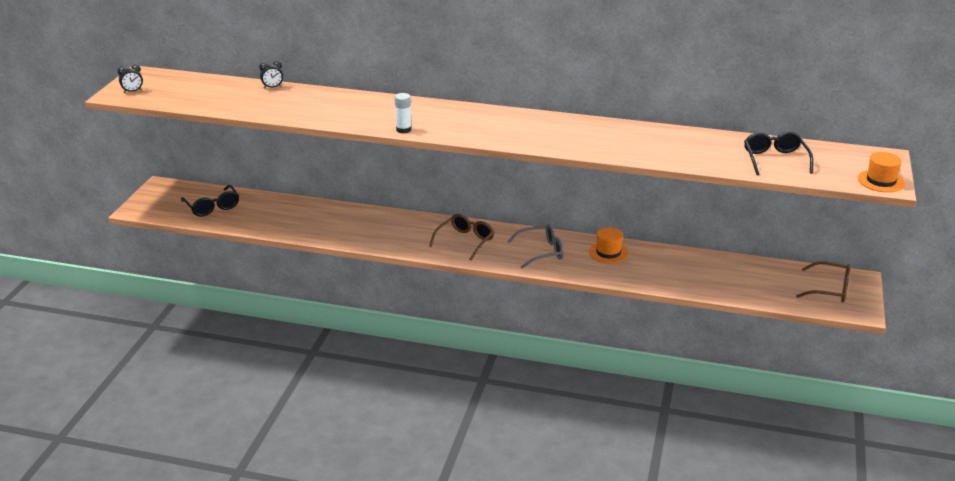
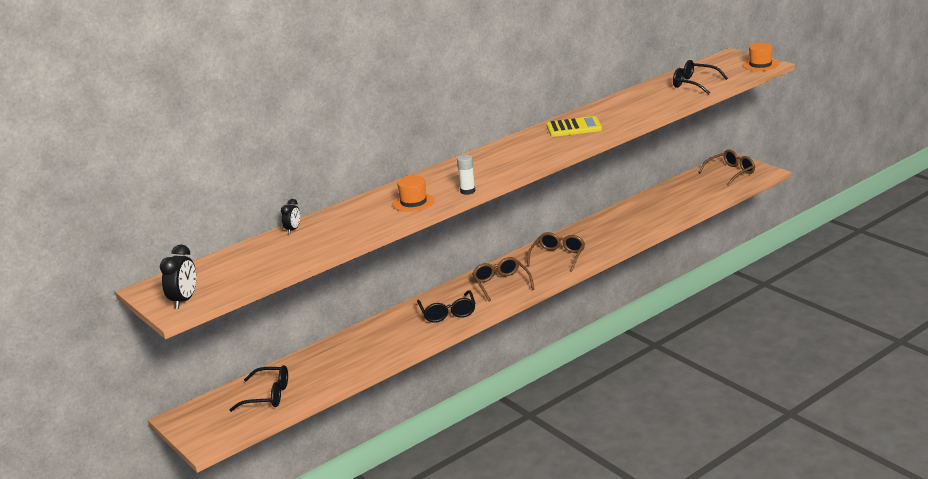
camera: 50 degrees left, 5 degrees down
(132, 91) = (184, 300): black clock -> black clock, size x1.65
(394, 234) = (447, 313): none -> black glasses
(541, 252) = (558, 257): grey glasses -> brown glasses
(589, 133) = (574, 128): none -> yellow calculator
(608, 252) = (592, 231): orange hat -> orange hat (413, 202)

